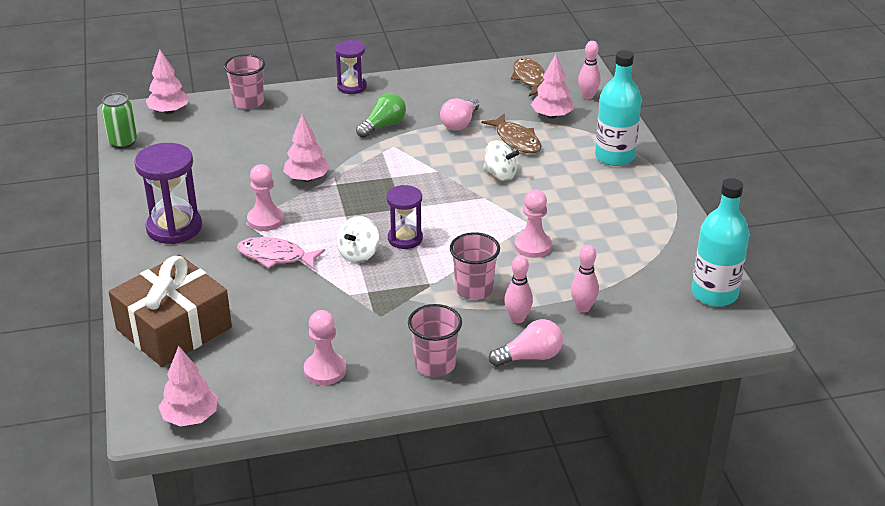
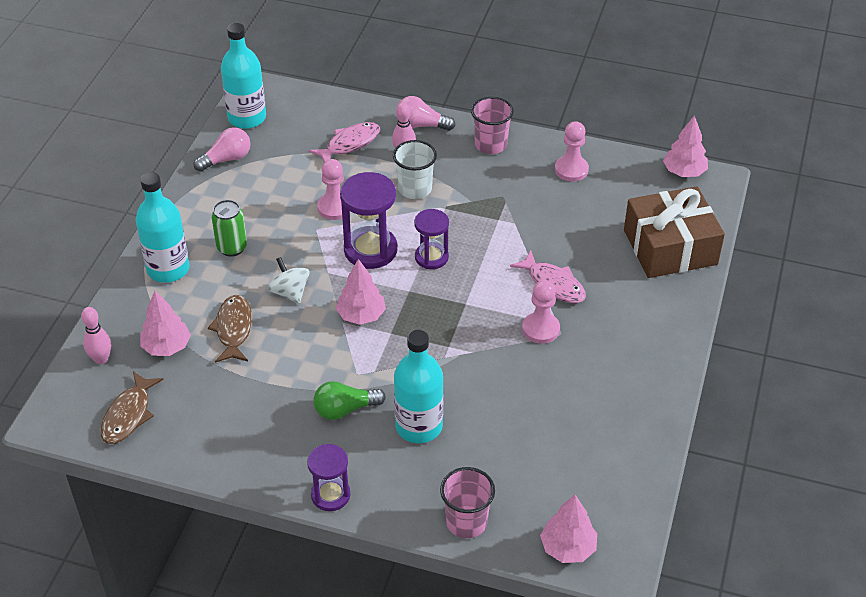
camera: 150 degrees left, 10 degrees up
(123, 142) = (642, 511): green can -> green can (232, 247)
(174, 228) = (630, 355): purple hourglass -> purple hourglass (370, 250)
(307, 178) = (472, 366): pink tree -> pink tree (361, 315)
(320, 134) = (419, 426): none -> turquoise bottle
(358, 254) = (481, 258): white spinning top -> none
(460, 123) = (265, 378): pink light bulb -> pink light bulb (226, 159)
(474, 289) = (415, 189): pink cup -> white cup
(583, 308) = (349, 144): pink bowling pin -> pink fish

